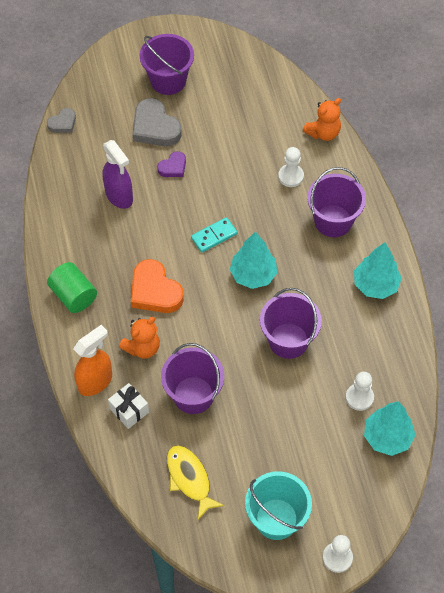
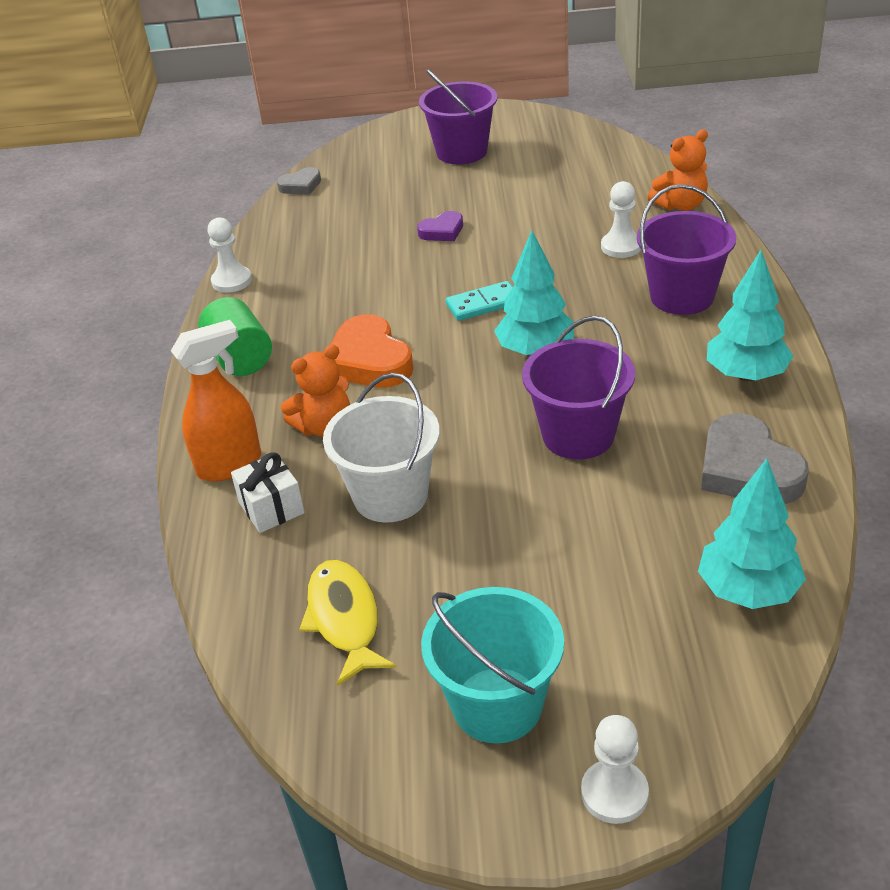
camera: 15 degrees right, 20 degrees down
(119, 196) = (352, 257): purple spray bottle -> none
(155, 127) = (429, 193): grey heart -> grey heart (747, 469)
(193, 395) = (390, 496): purple bucket -> white bucket
(359, 397) = (698, 524): white pawn -> white pawn (231, 281)

